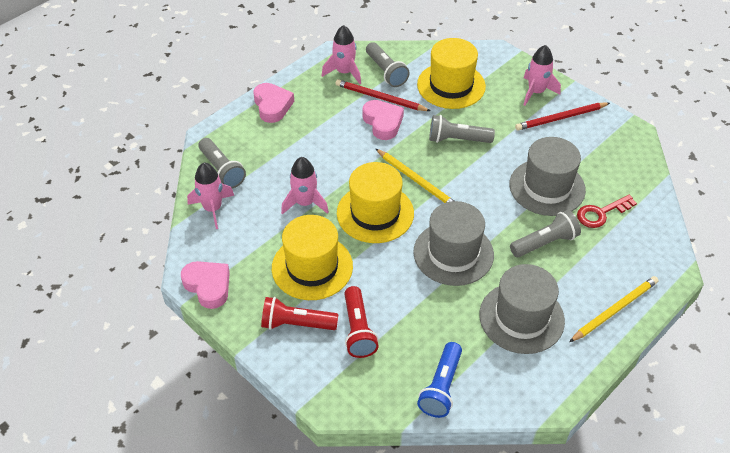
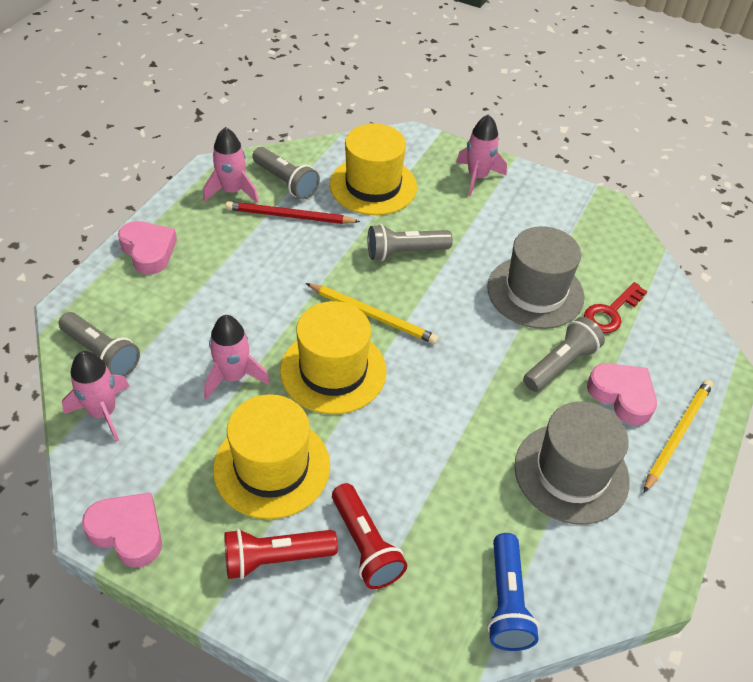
camera: 20 degrees left, 0 degrees up
(383, 122) = (303, 247): pink heart -> pink heart (622, 396)
(453, 253) = (453, 404): grey hat -> none
(560, 118) = (518, 203): red pencil -> none

